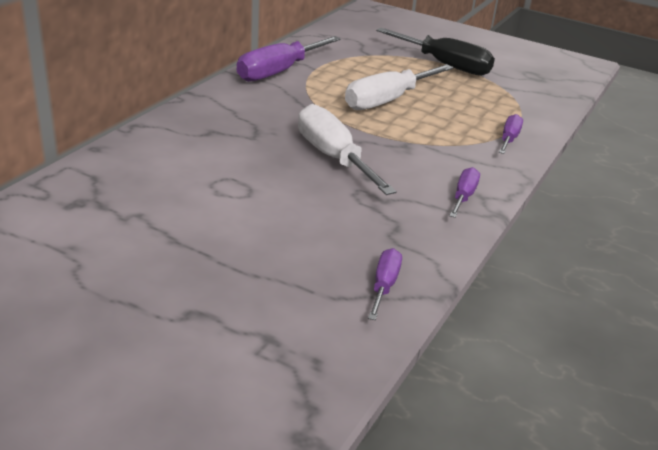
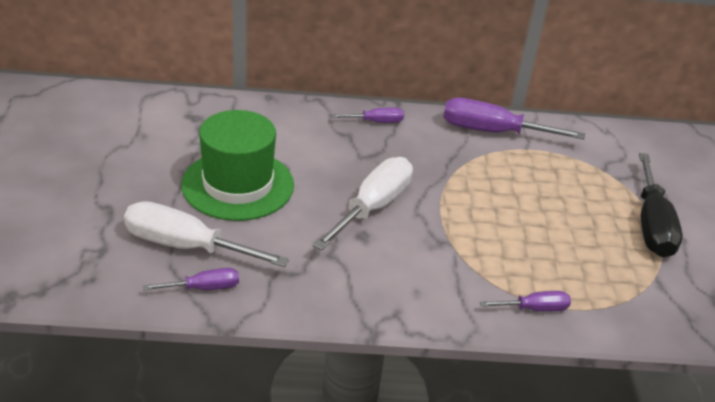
camera: 60 degrees right, 5 degrees up
(232, 214) = (238, 185): none -> green hat
(387, 100) = (517, 208): white screwdriver -> white screwdriver (186, 246)
(463, 196) = (383, 301): purple screwdriver -> purple screwdriver (376, 122)

